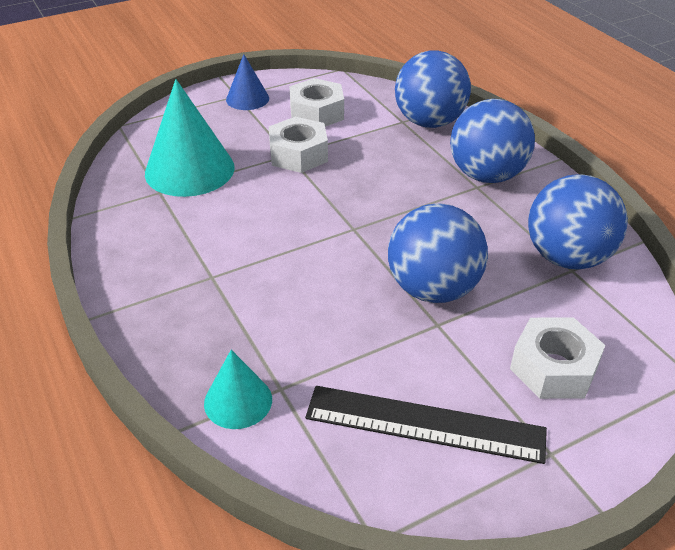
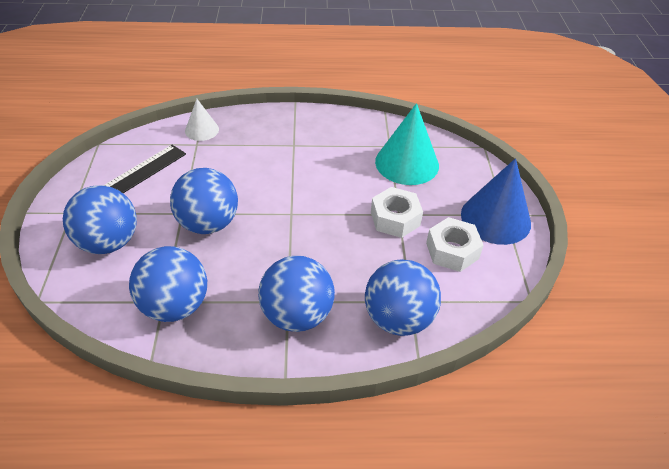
camera: 115 degrees right, 5 degrees up
(238, 401) = (202, 130): turquoise cone -> white cone
(247, 99) = (495, 218): blue cone -> blue cone, size x1.82
(553, 368) = (109, 242): white nut -> blue ball

